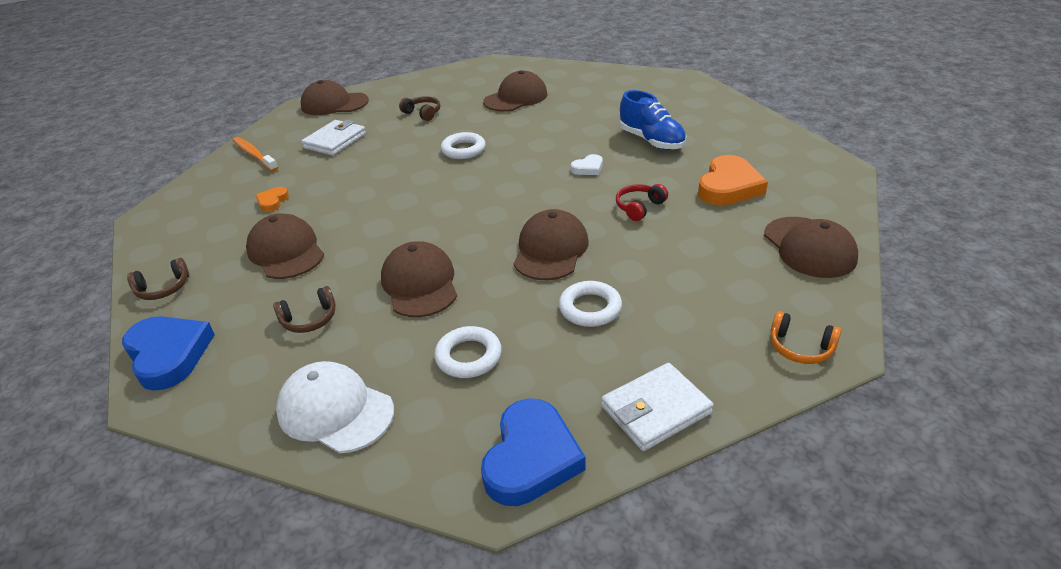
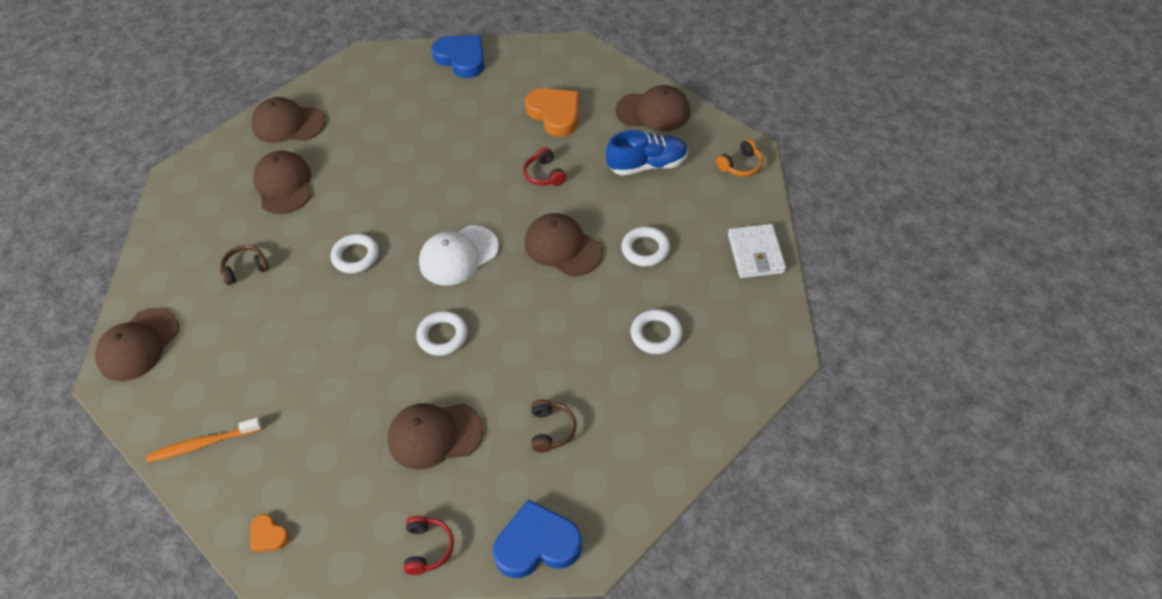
camera: 65 degrees left, 15 degrees up
(163, 288) = (428, 548): brown headphones -> red headphones
(272, 201) = (329, 437): orange heart -> orange heart (268, 536)
(335, 141) = (239, 360): white wallet -> none
(335, 410) = (669, 428): white cap -> white cap (458, 255)
(399, 218) = (442, 336): none -> white ring
(420, 284) = (551, 343): brown cap -> brown cap (288, 124)
(531, 458) = (764, 328): blue heart -> blue heart (461, 59)
(588, 168) = (463, 182): white heart -> none
(651, 141) = (453, 126): blue shoe -> blue shoe (647, 165)

